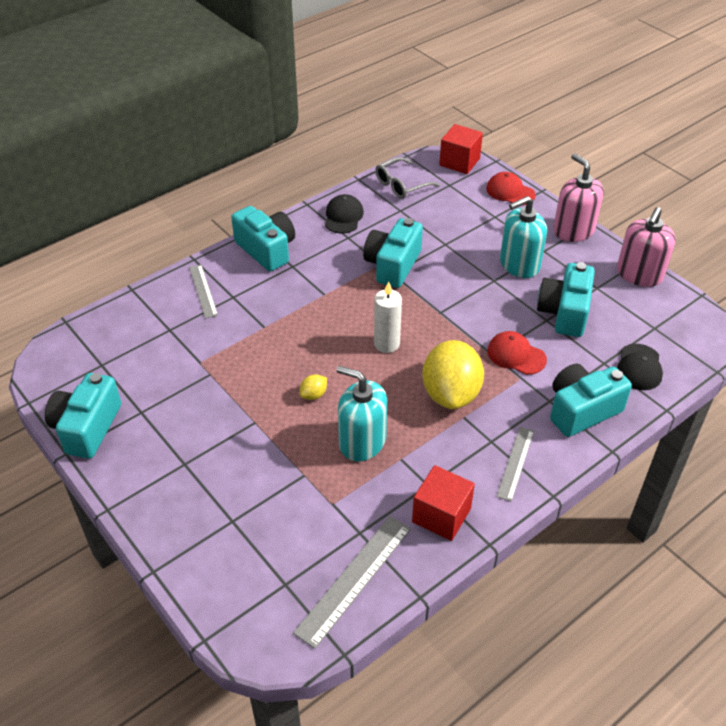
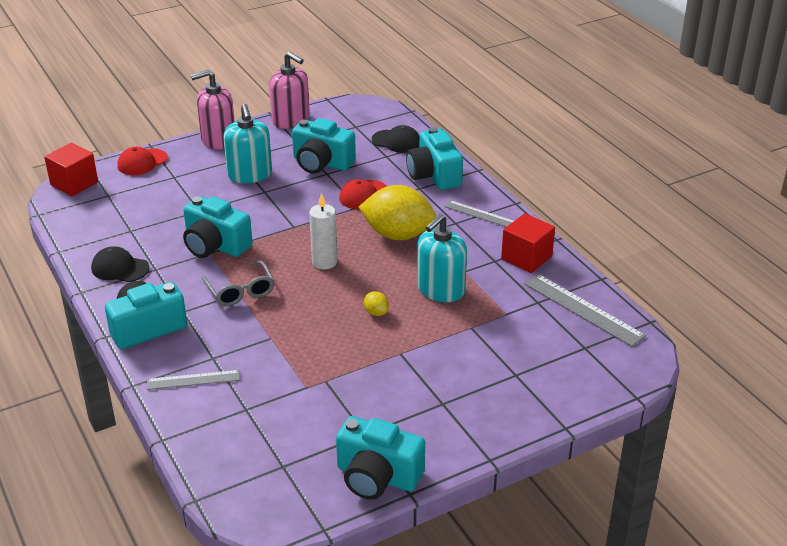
camera: 80 degrees left, 10 degrees down
(401, 185) = (89, 224): grey glasses -> grey glasses (240, 291)

